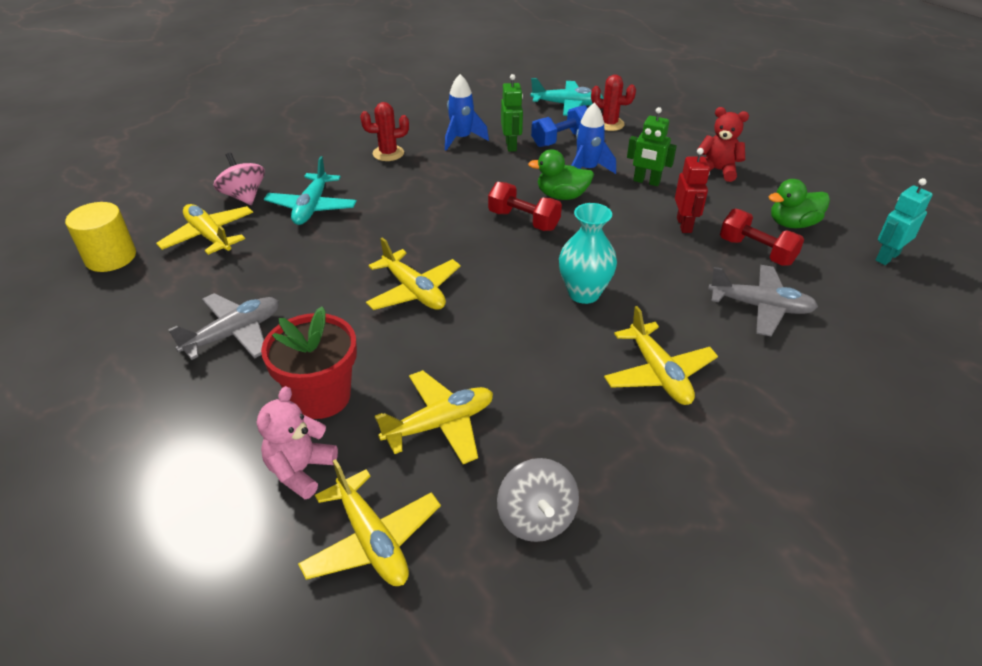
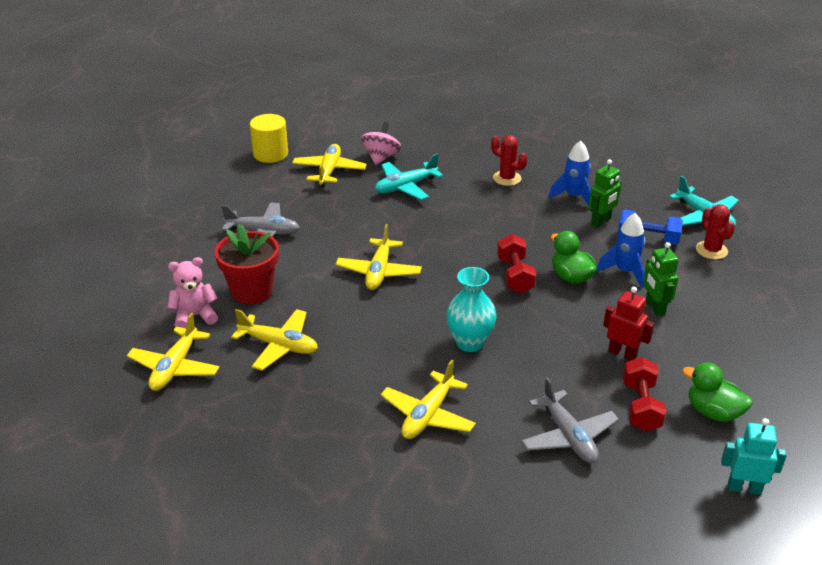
camera: 50 degrees right, 5 degrees down
(536, 518) = (248, 420): grey spinning top -> none
(684, 225) = (622, 353): red robot -> red robot turned 105 degrees counterclockwise
(717, 170) = (733, 338): red teddy bear -> none

